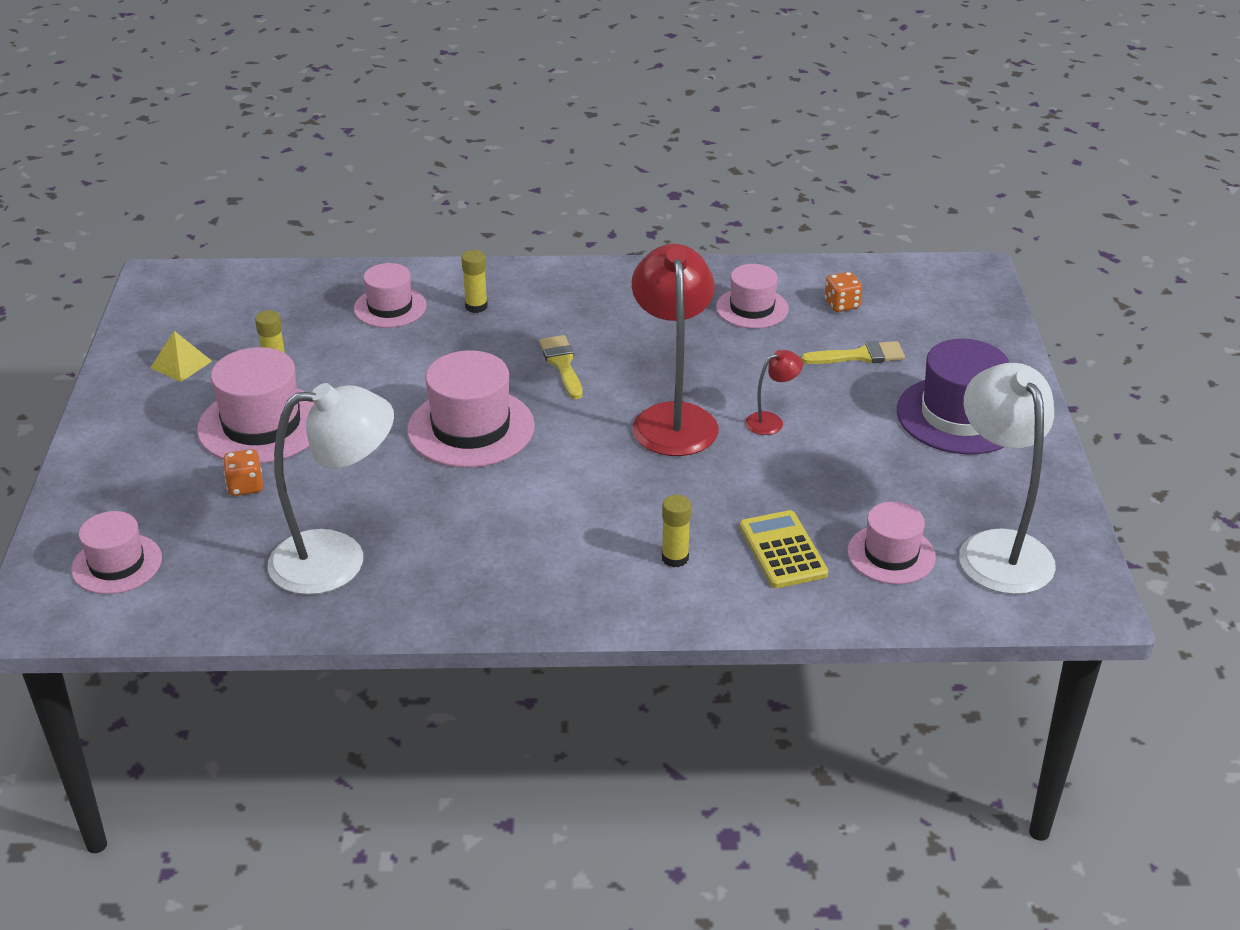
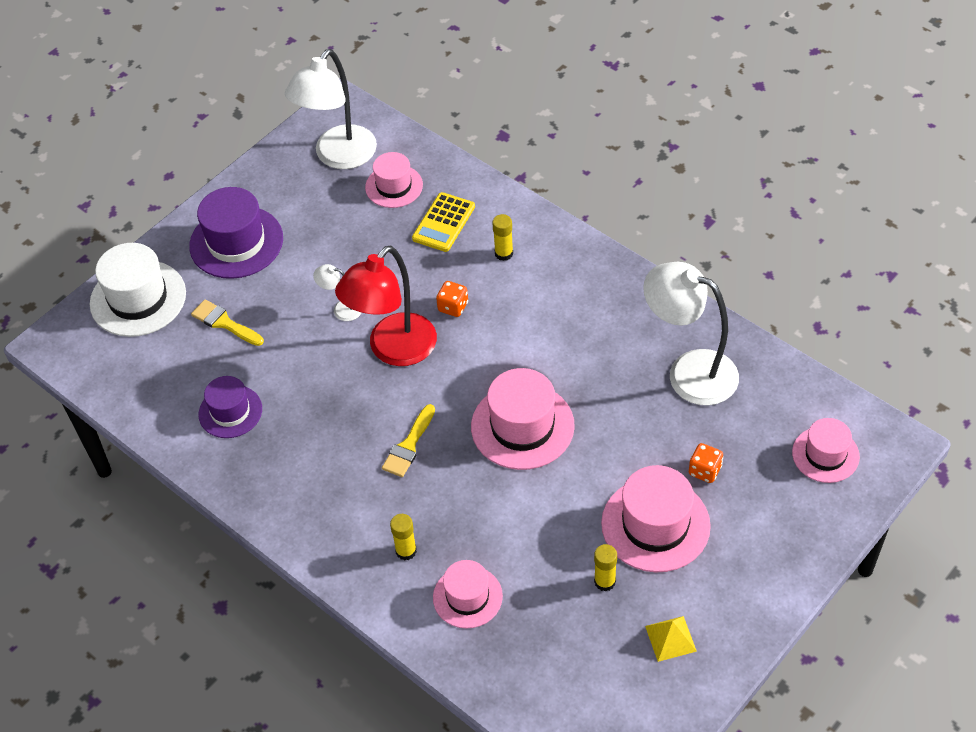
camera: 135 degrees left, 15 degrees up
(752, 308) = (230, 411): pink hat -> purple hat
(771, 421) = (341, 309): red lamp -> white lamp
(841, 305) = (173, 373): orange dice -> orange dice (453, 307)
(965, 332) = (138, 298): none -> white hat

